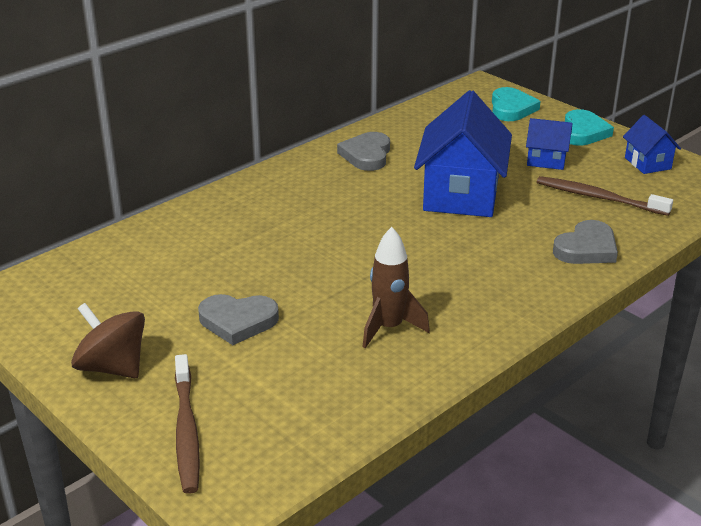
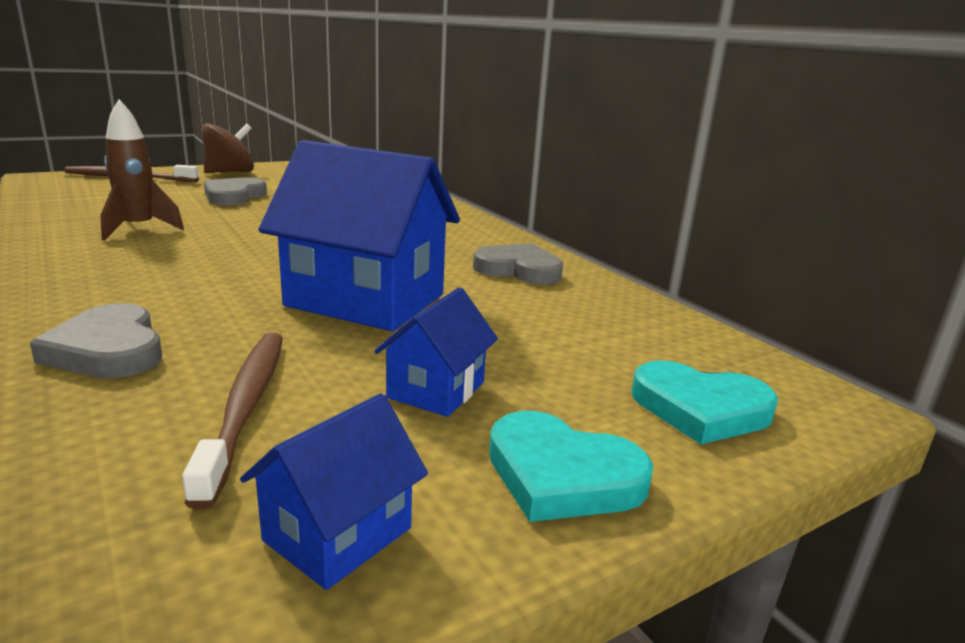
camera: 100 degrees right, 10 degrees down
(598, 197) = (246, 406): brown toothbrush -> brown toothbrush turned 45 degrees counterclockwise
(647, 163) = (338, 534): blue house -> blue house turned 45 degrees counterclockwise

